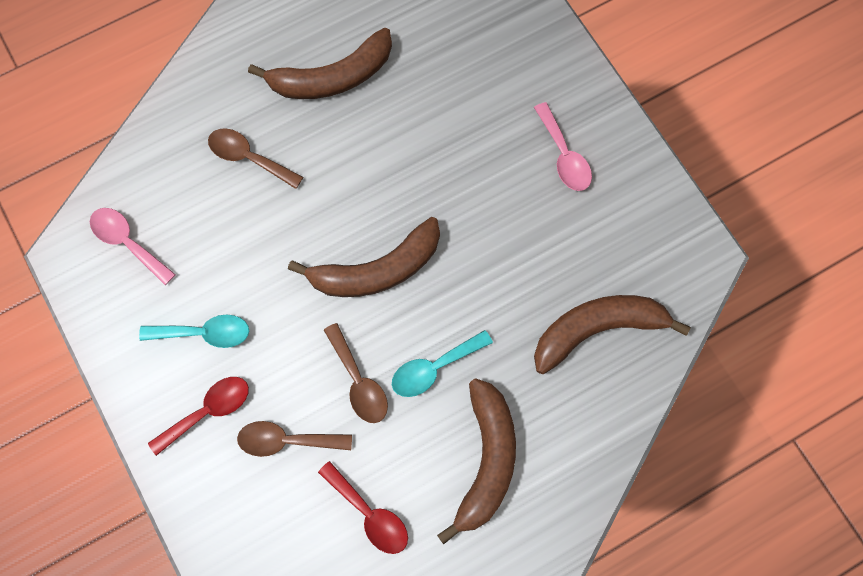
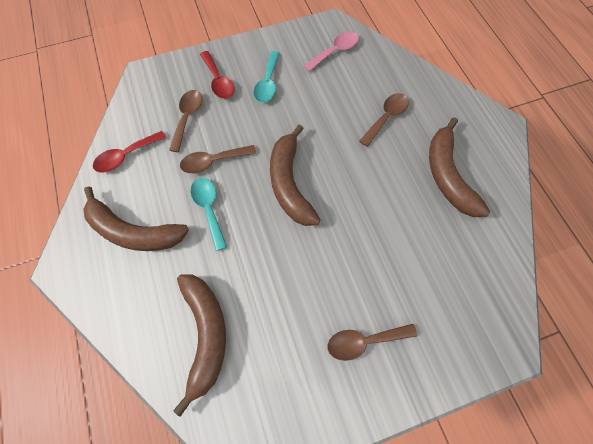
camera: 100 degrees right, 5 degrees down
(564, 156) = (364, 341): pink spoon -> brown spoon

